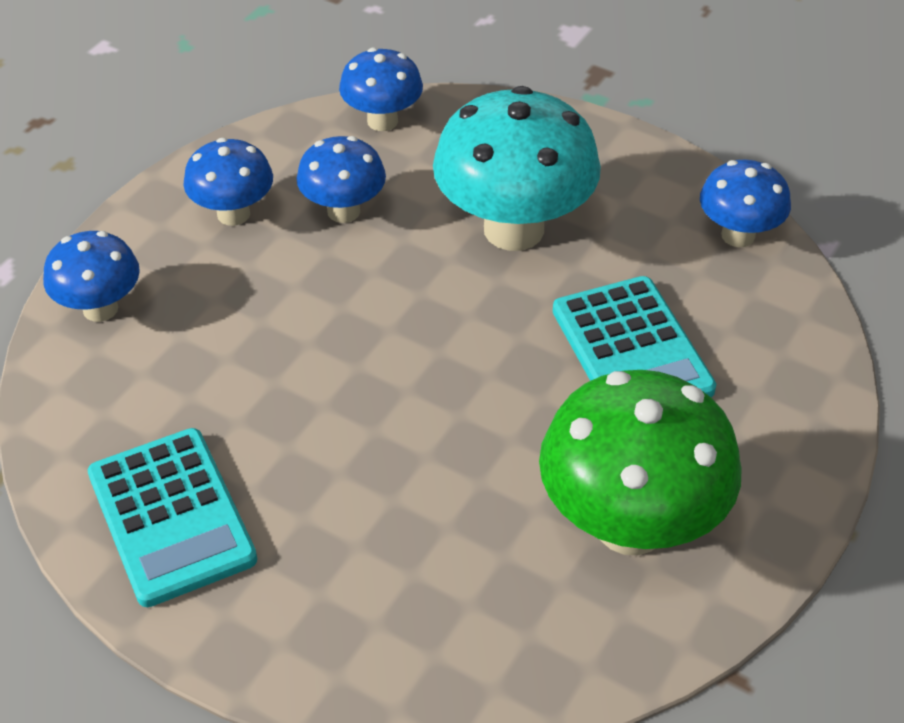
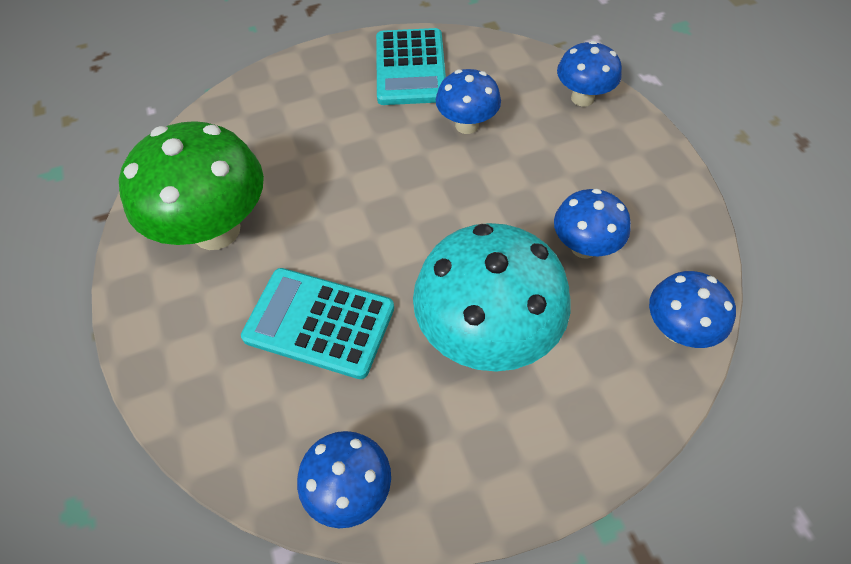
camera: 130 degrees right, 10 degrees up
(171, 517) = (410, 68): turquoise calculator -> turquoise calculator turned 105 degrees counterclockwise
(233, 214) = (625, 189): blue mushroom -> blue mushroom (467, 125)

